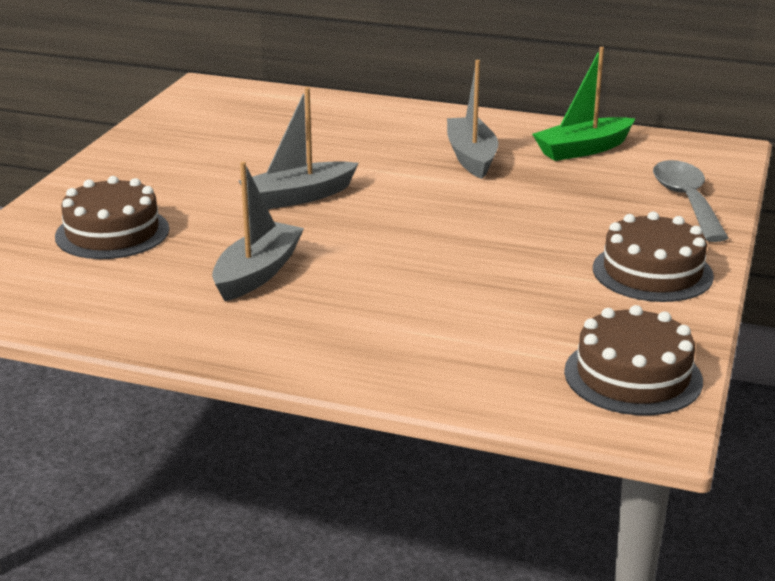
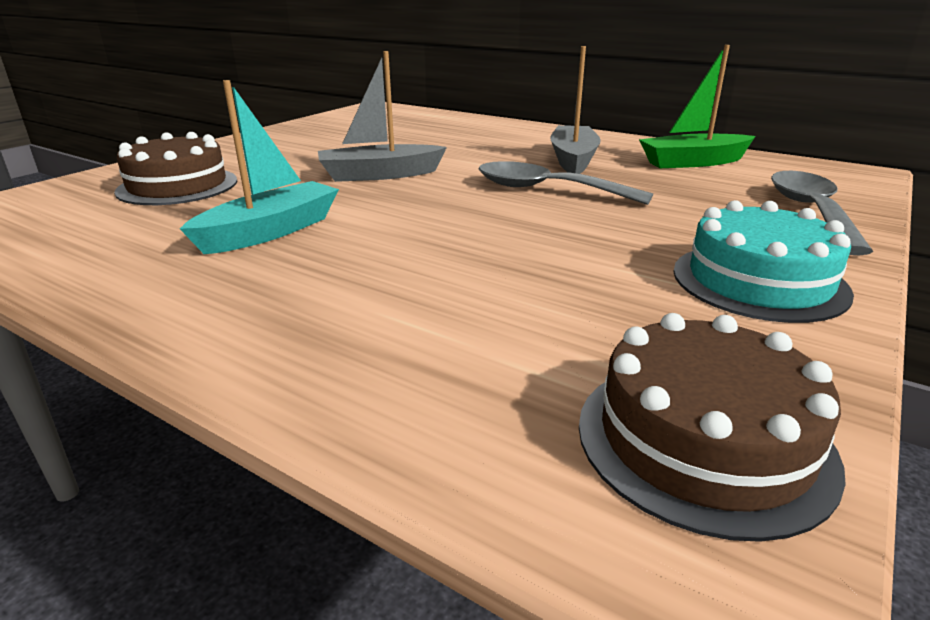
camera: 15 degrees right, 0 degrees up
(257, 273) = (270, 231): grey boat -> turquoise boat
(464, 200) = (546, 190): none -> grey spoon
(652, 272) = (759, 281): brown cake -> turquoise cake

